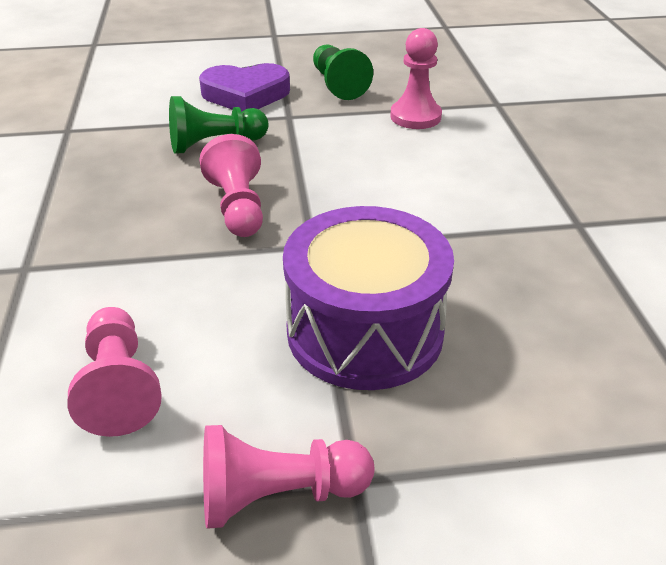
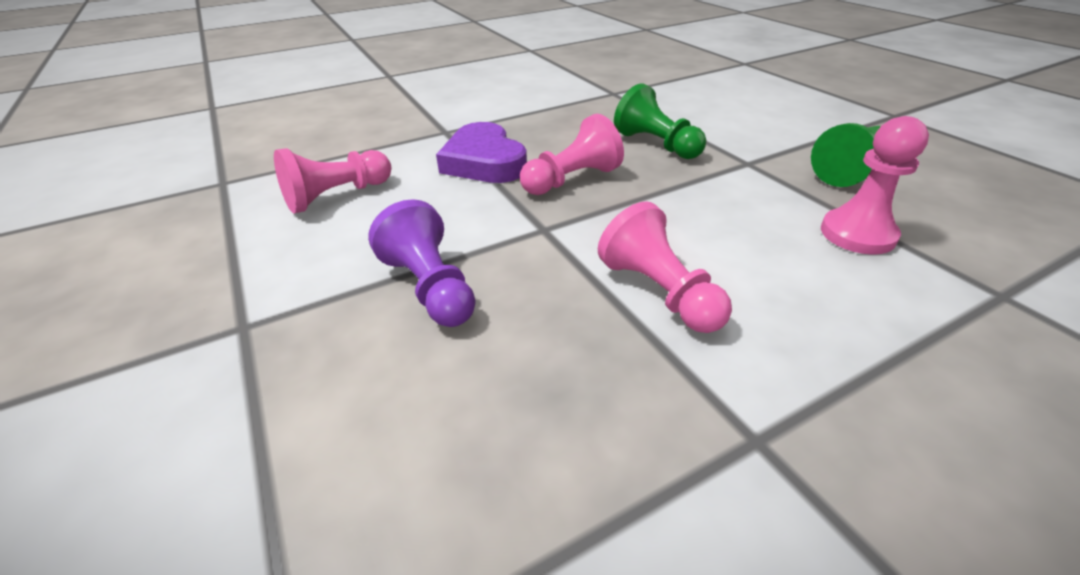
camera: 70 degrees right, 0 degrees up
(245, 94) = (757, 134): purple heart -> purple heart (484, 162)
(278, 495) = (230, 289): pink pawn -> pink pawn (659, 292)
(365, 331) = (431, 288): purple drum -> purple pawn

